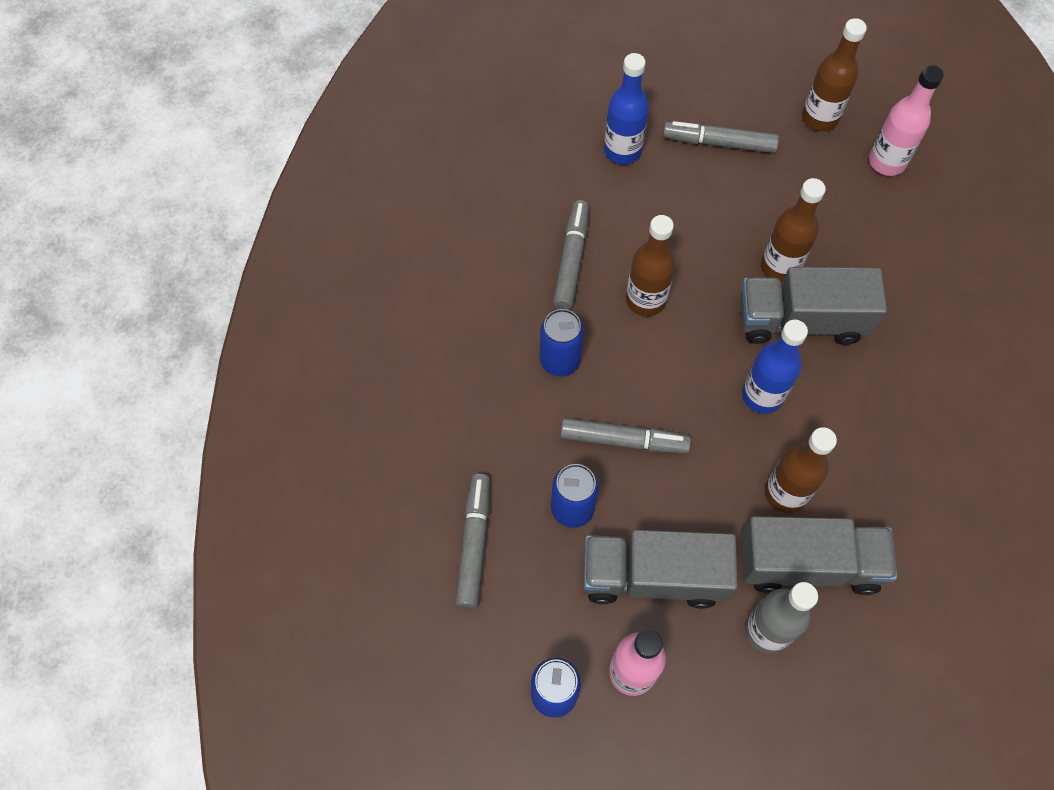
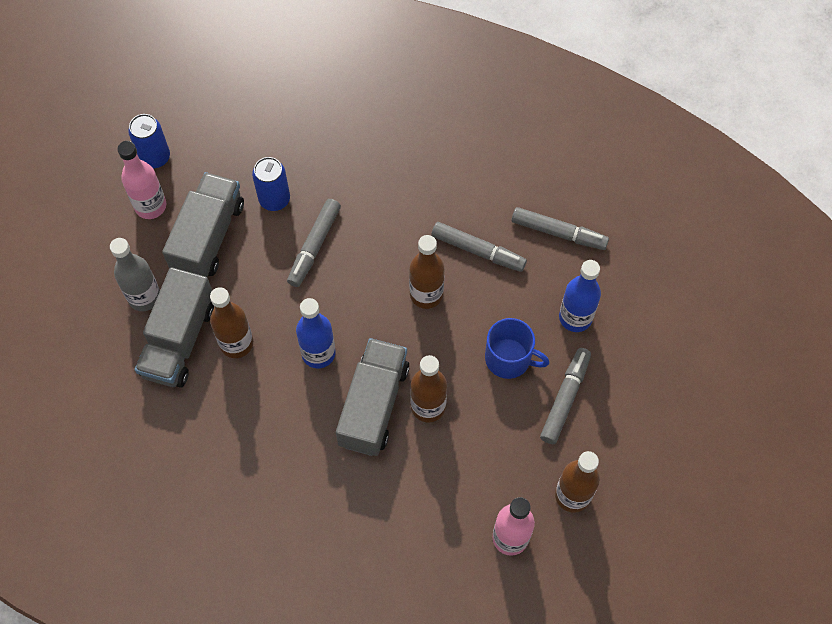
camera: 105 degrees right, 0 degrees up
(474, 543) = (271, 134): grey marker -> grey marker (558, 232)
(560, 361) = (392, 220): blue can -> none
(693, 202) = (509, 358): none -> blue mug

